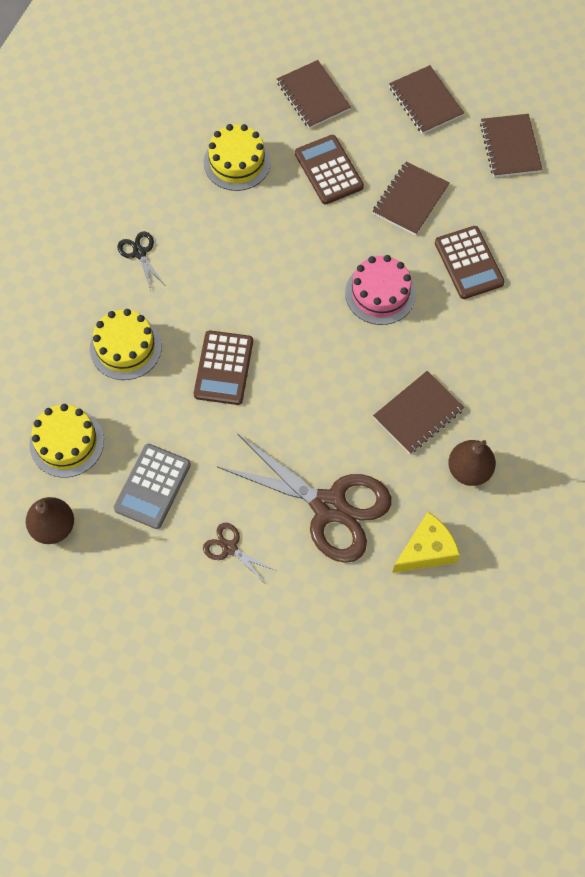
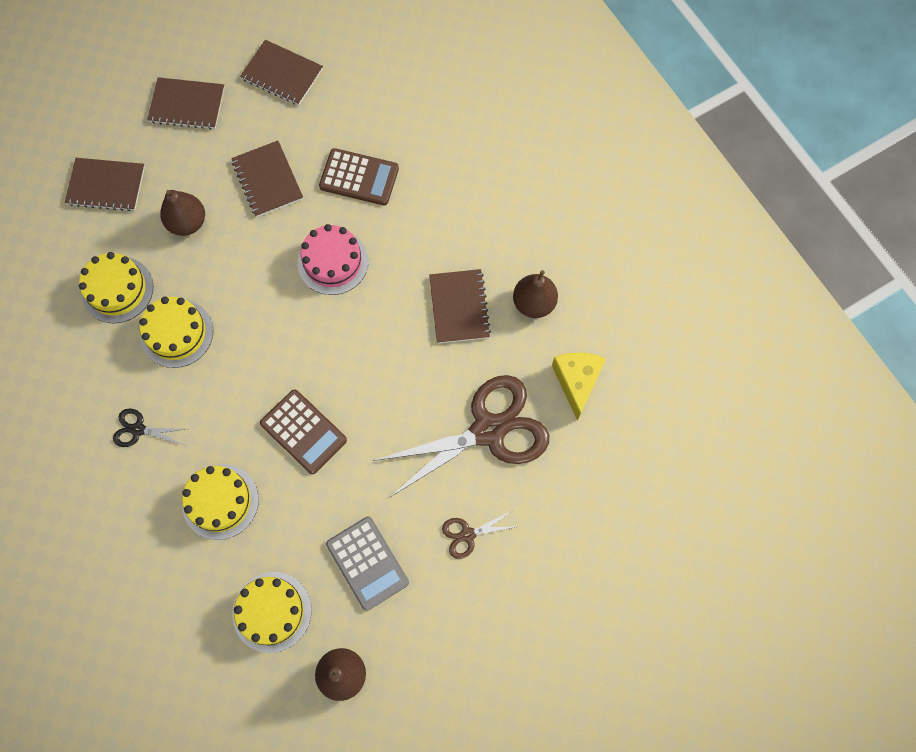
camera: 55 degrees left, 5 degrees up
(234, 225) = (177, 333): none -> yellow cake
(328, 170) = (188, 223): brown calculator -> brown pear

